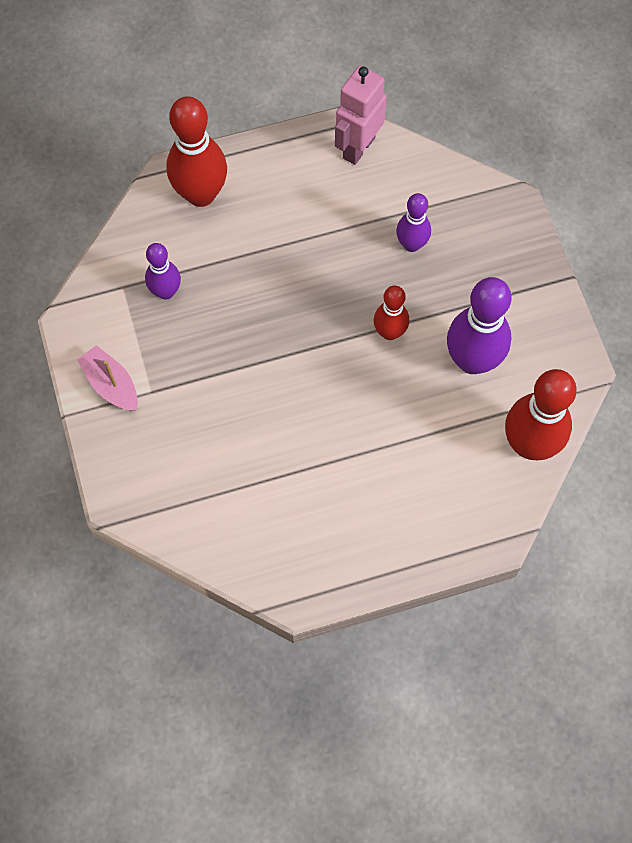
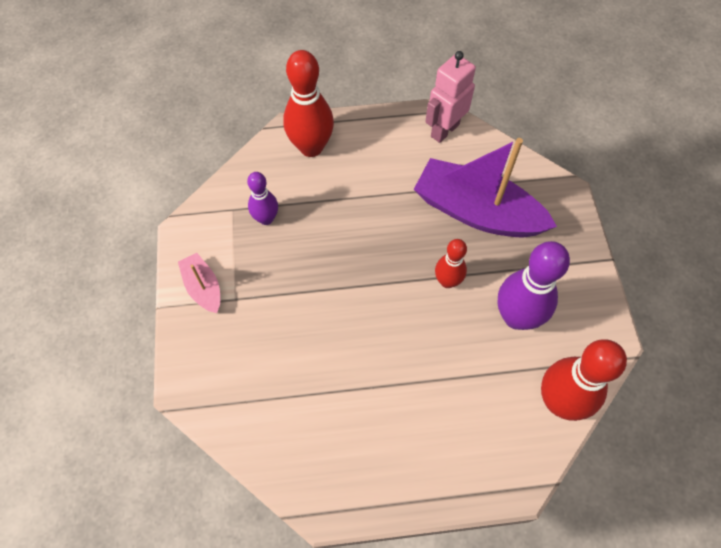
camera: 10 degrees right, 5 degrees down
(411, 244) = (477, 212): purple bowling pin -> purple boat

